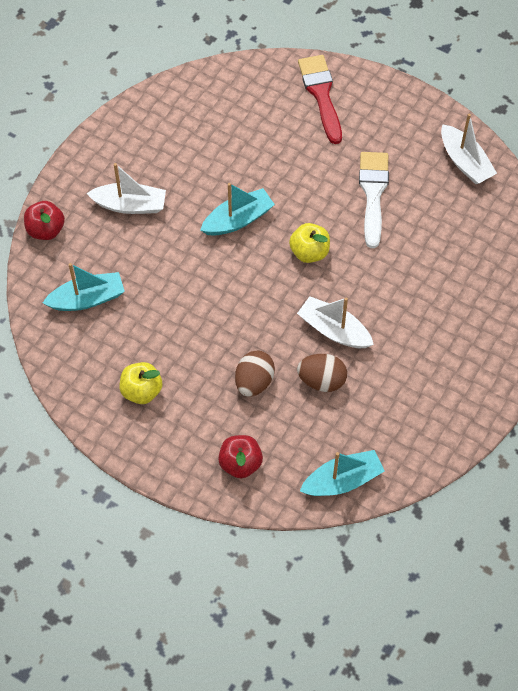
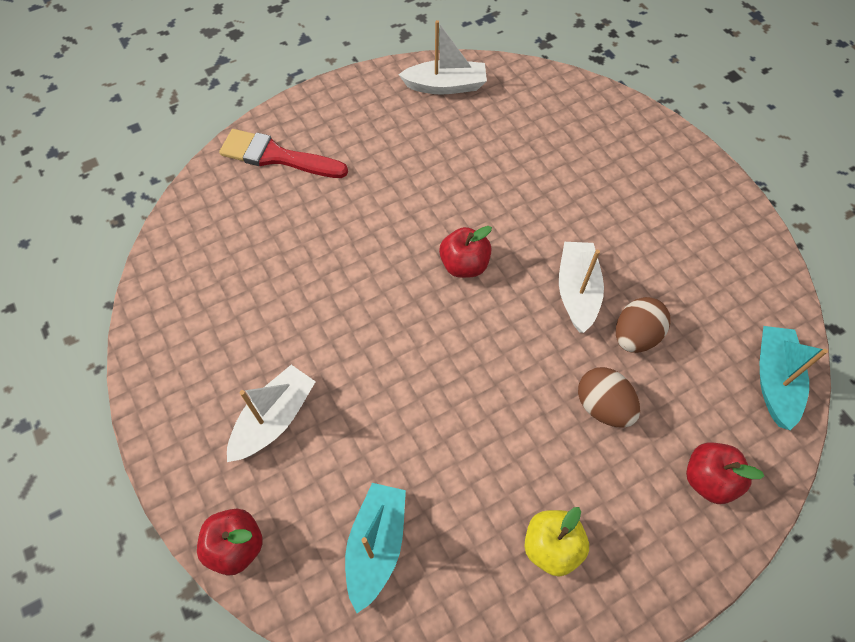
camera: 60 degrees left, 0 degrees up
(238, 220) = (376, 312): turquoise boat -> none
(309, 252) = (464, 265): yellow apple -> red apple
(334, 330) = (577, 291): white boat -> white boat turned 120 degrees clockwise
(373, 193) = (430, 173): white brush -> none

